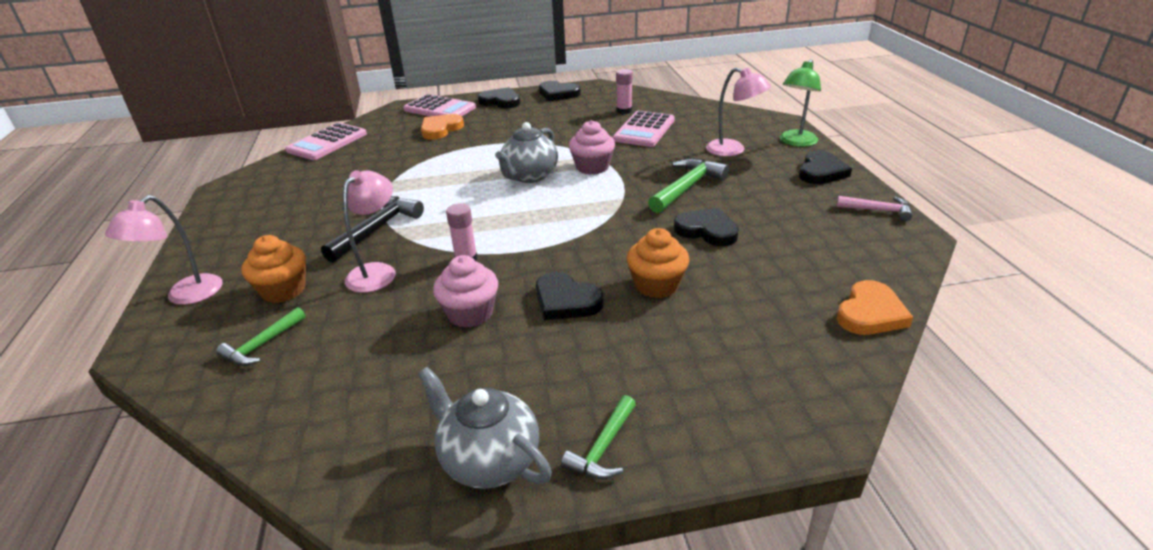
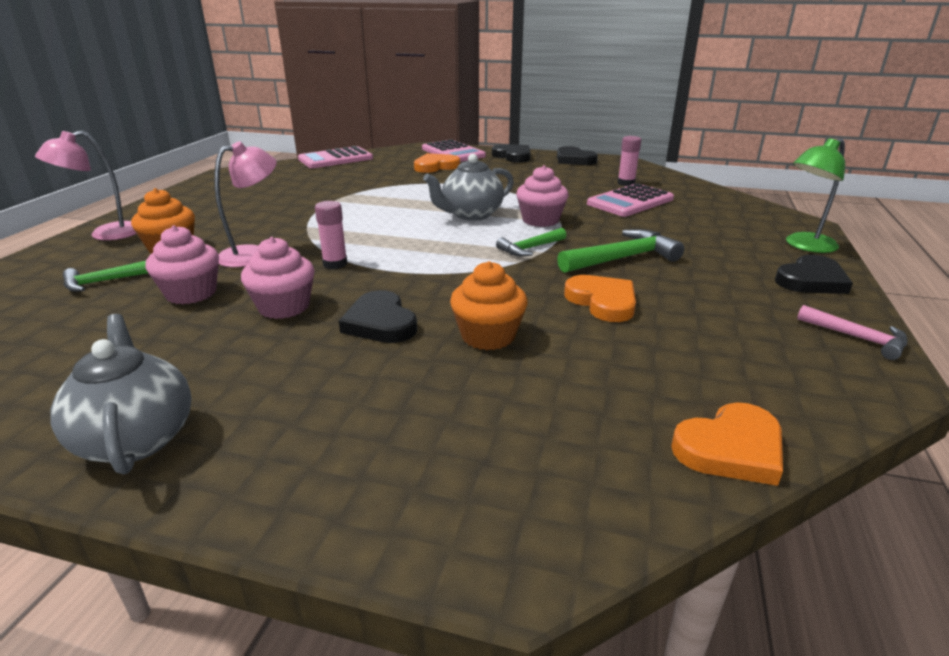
camera: 25 degrees right, 5 degrees down
(368, 328) = (191, 293): none -> pink cupcake
(376, 229) = (294, 224): black hammer -> none
(603, 448) = (247, 472): green hammer -> green hammer (530, 248)
(707, 230) = (602, 301): black heart -> orange heart
(733, 150) = (715, 237): pink lamp -> none

